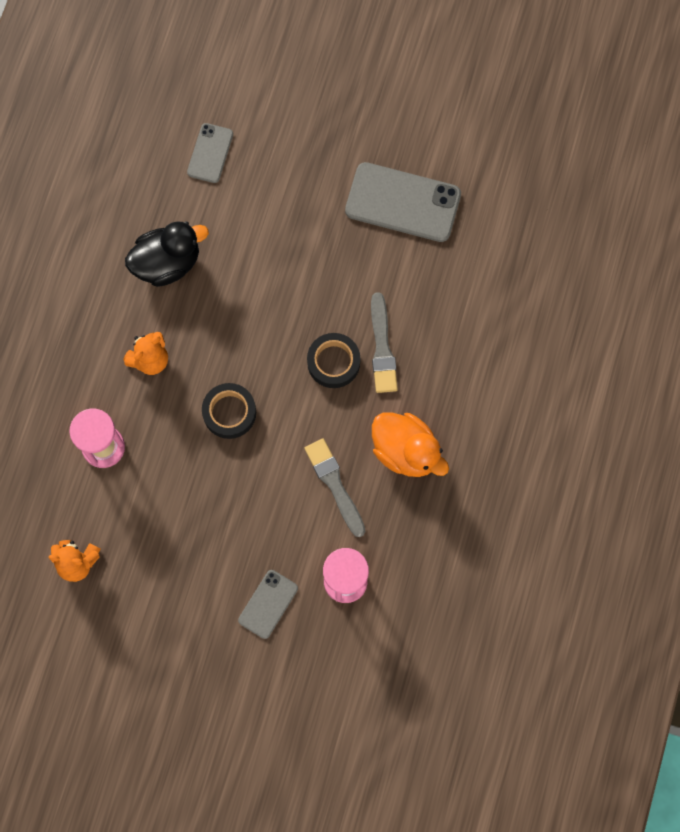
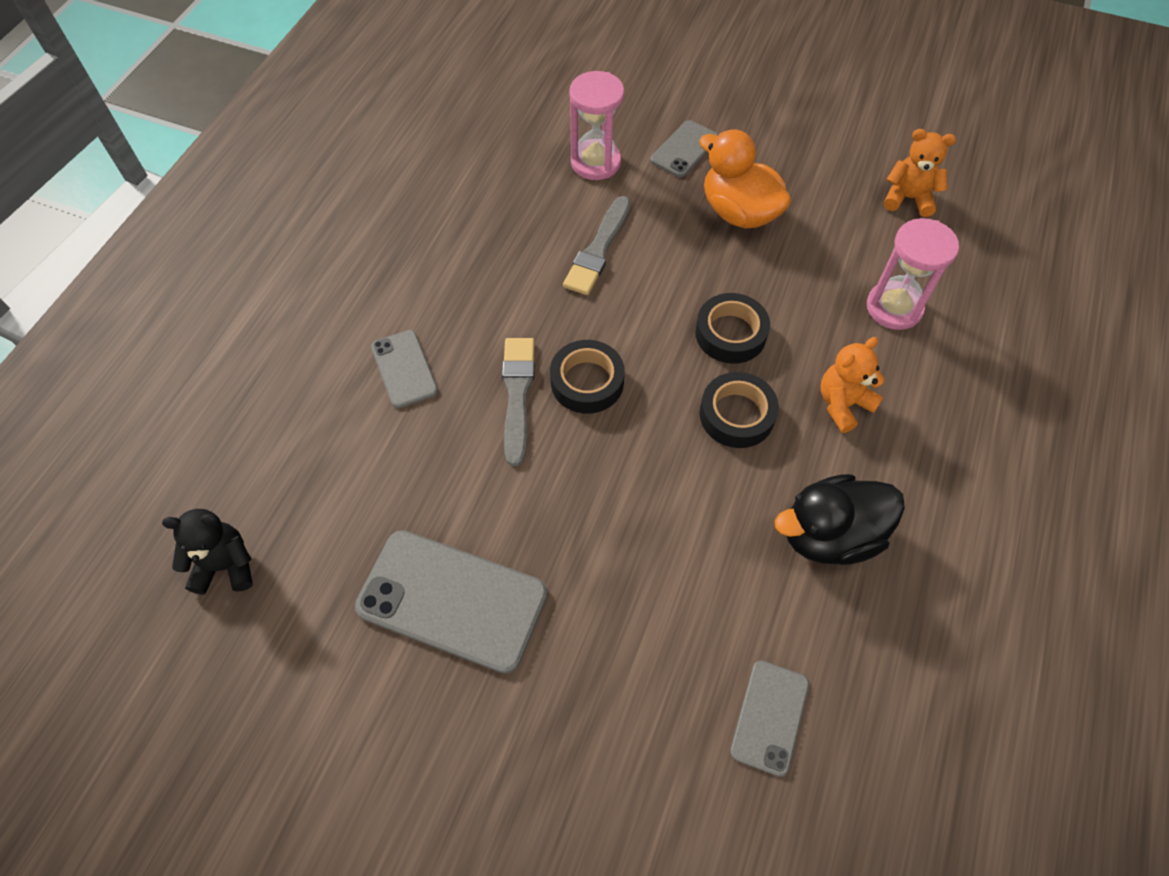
camera: 175 degrees left, 15 degrees down
(226, 345) = (736, 415): none -> black tape
(335, 485) = (598, 249): grey brush -> grey brush turned 45 degrees clockwise
(406, 451) = (505, 276): orange duck -> orange duck (739, 212)
(467, 362) = (404, 369): none -> grey phone
(548, 212) = (225, 566): none -> black teddy bear

